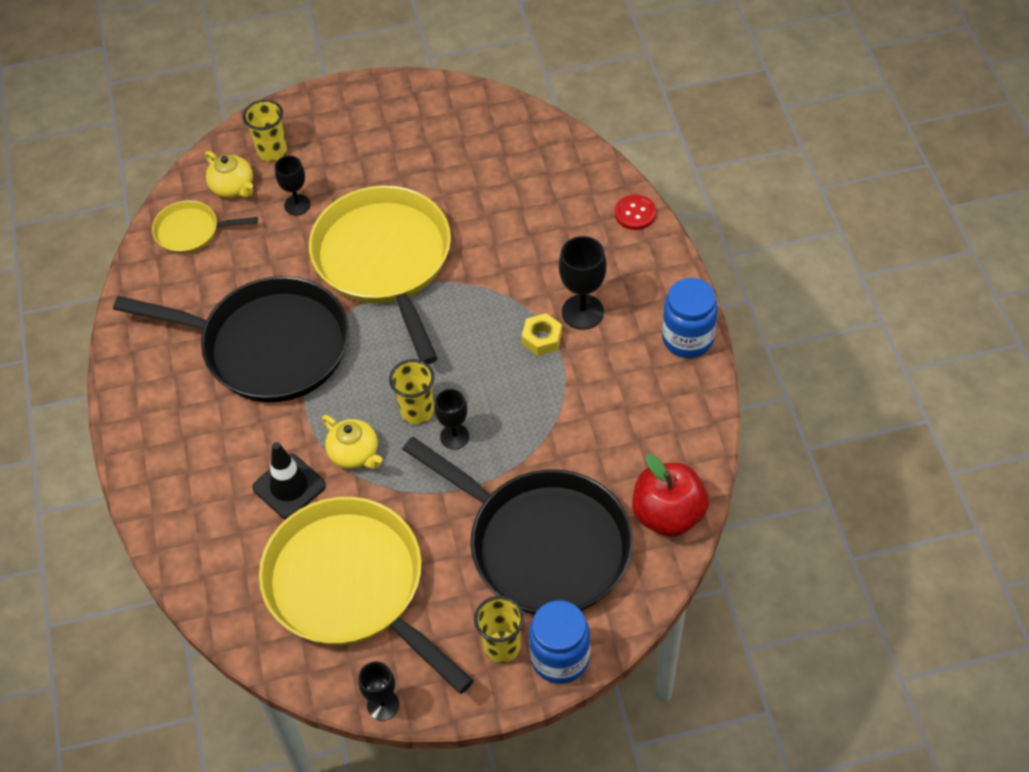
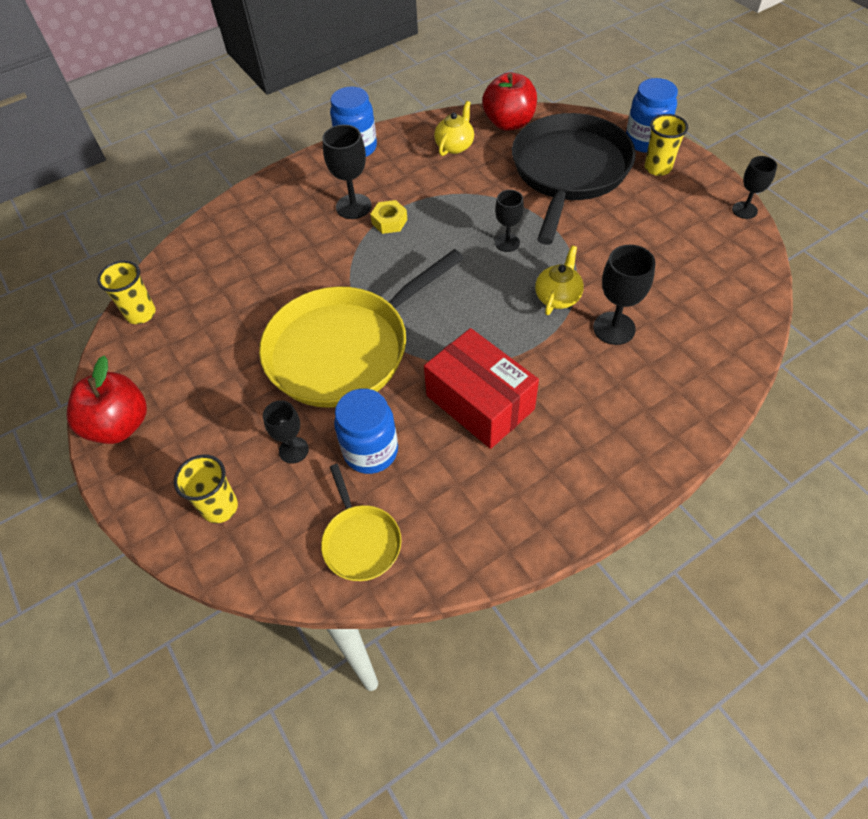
camera: 110 degrees left, 0 degrees up
(233, 187) = (284, 525): yellow teapot -> yellow teapot (455, 146)
(265, 255) = (371, 451): none -> blue jar
(268, 346) = (480, 402): black pan -> red box
(289, 486) = (614, 328): black traffic cone -> black goblet
(350, 586) = (672, 258): yellow pan -> none
(387, 97) = (120, 425): none -> red apple
(417, 411) = (495, 272): yellow cup -> yellow cup (141, 314)
(635, 213) = (240, 204): red button -> none

